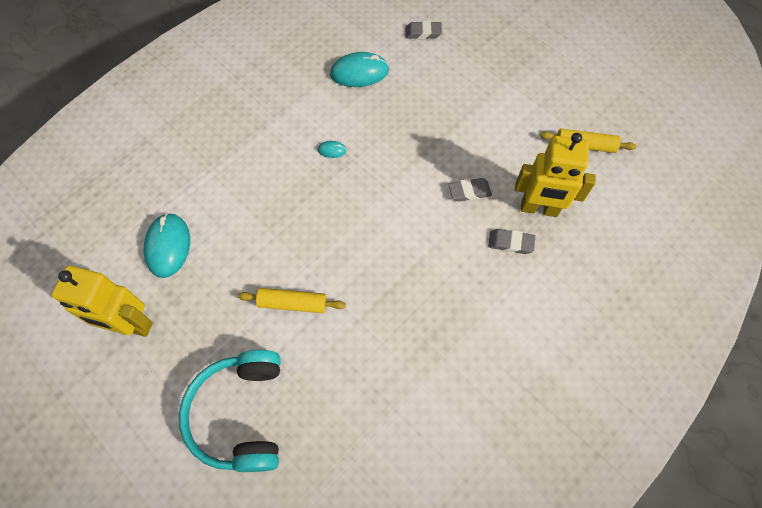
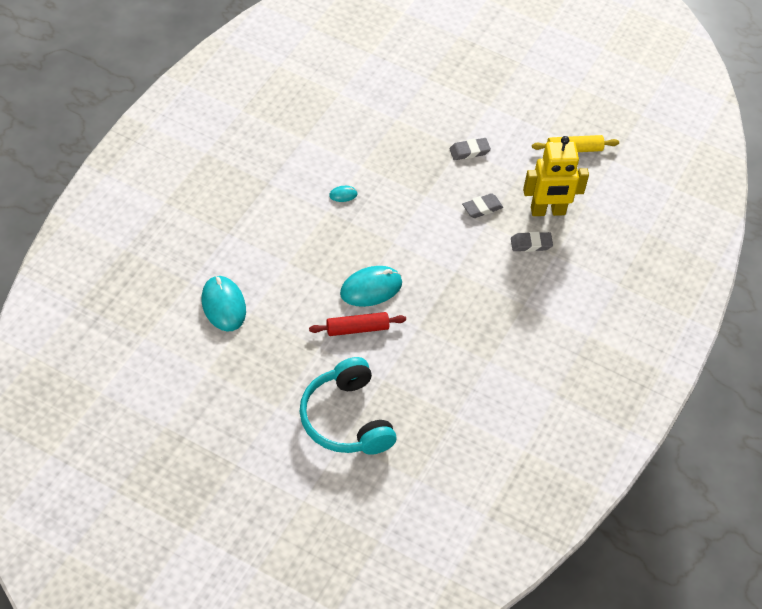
camera: 20 degrees left, 10 degrees down
(131, 325) = (220, 374): yellow robot -> none
(293, 303) = (357, 328): yellow rolling pin -> red rolling pin
(359, 73) = (343, 118): turquoise mouse -> turquoise mouse (371, 288)
(423, 33) = (392, 69): grey eraser -> grey eraser (469, 151)

